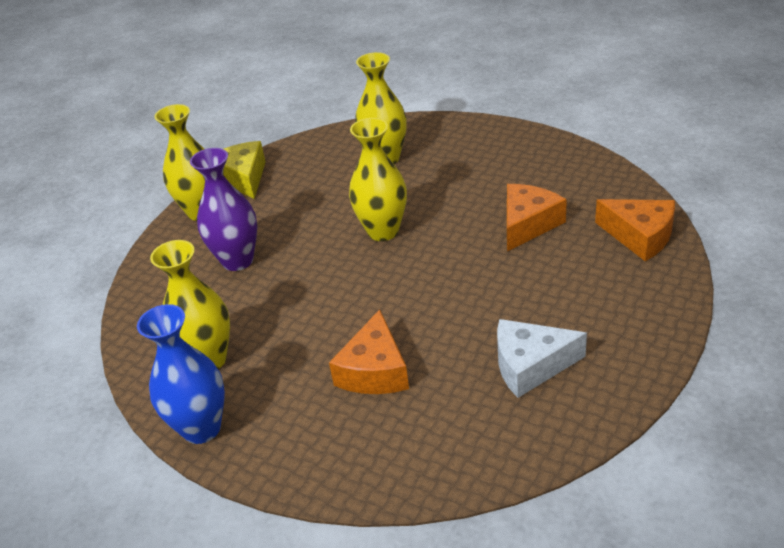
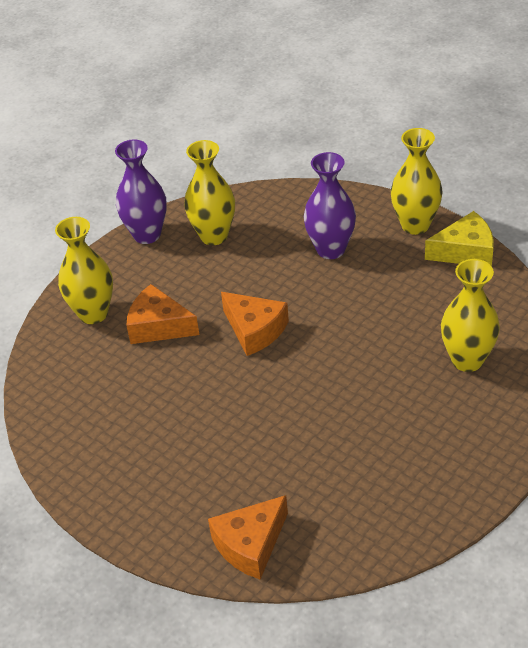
camera: 100 degrees right, 5 degrees up
(201, 428) = (147, 234): blue vase -> purple vase
(383, 231) = (336, 347): yellow vase -> yellow vase (93, 313)
(528, 224) = (306, 457): orange cheese -> orange cheese (255, 330)
(530, 365) = (119, 420): white cheese -> none

